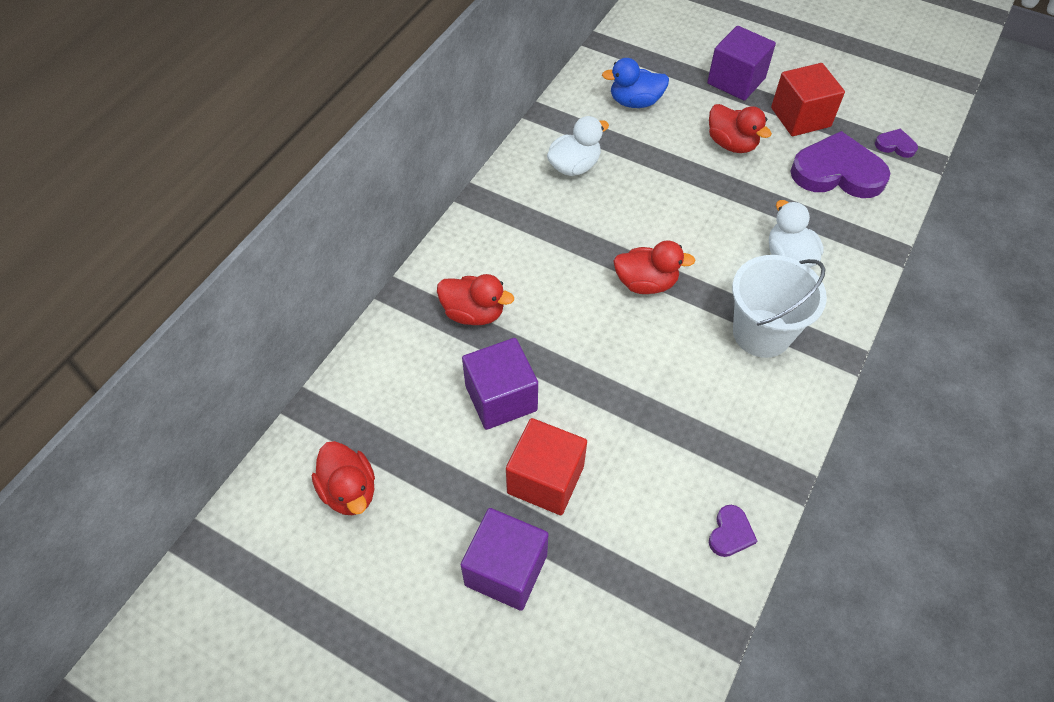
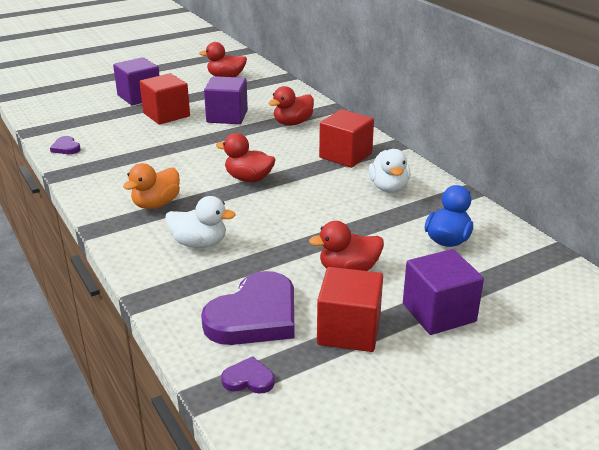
camera: 120 degrees right, 25 degrees down
(528, 225) = (345, 155): none -> red cube
(646, 283) = (248, 179): red duck -> red duck turned 75 degrees clockwise
(761, 333) = (156, 204): white bucket -> orange duck
(895, 145) = (248, 379): purple heart -> purple heart turned 135 degrees counterclockwise

